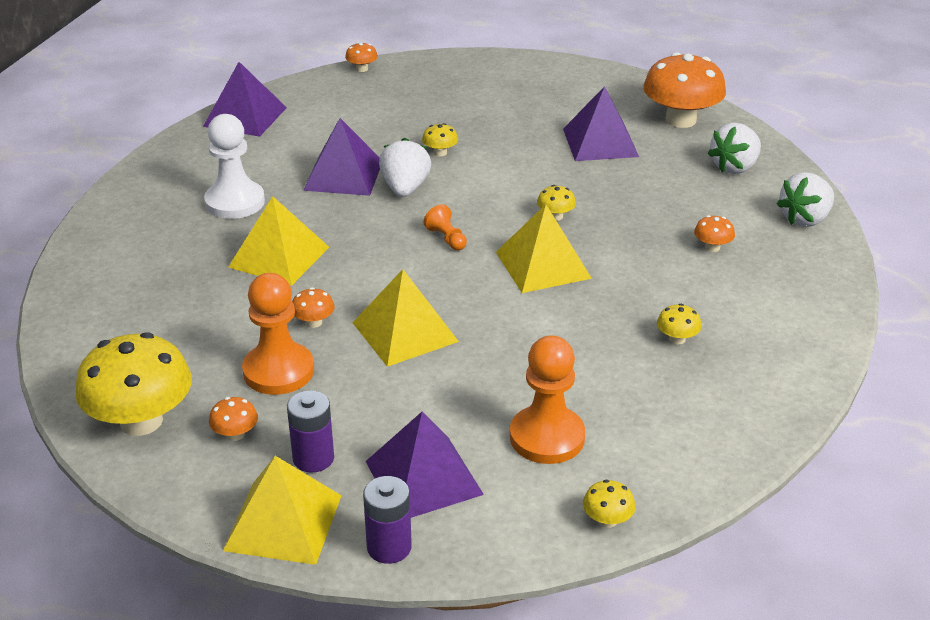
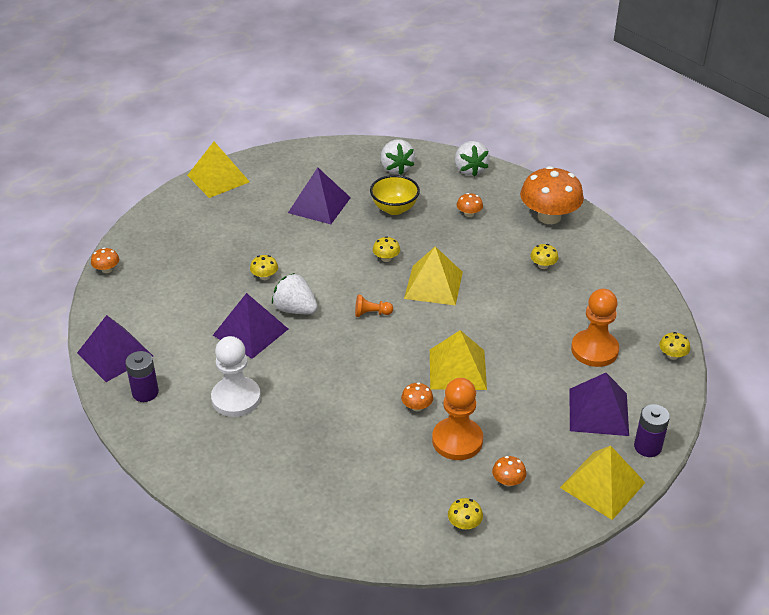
camera: 60 degrees left, 5 degrees up
(141, 421) = (464, 524): yellow mushroom -> yellow mushroom, size x0.43
(279, 257) = (327, 398): yellow pyramid -> yellow pyramid (218, 178)
(313, 458) = (553, 452): purple battery -> purple battery (145, 392)
(654, 191) = (394, 209): none -> yellow bowl
(680, 120) = (324, 163): orange mushroom -> orange mushroom (549, 217)

